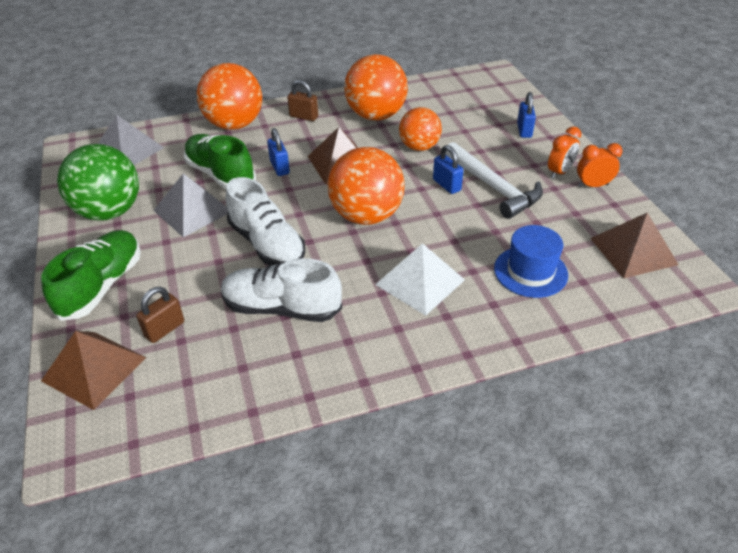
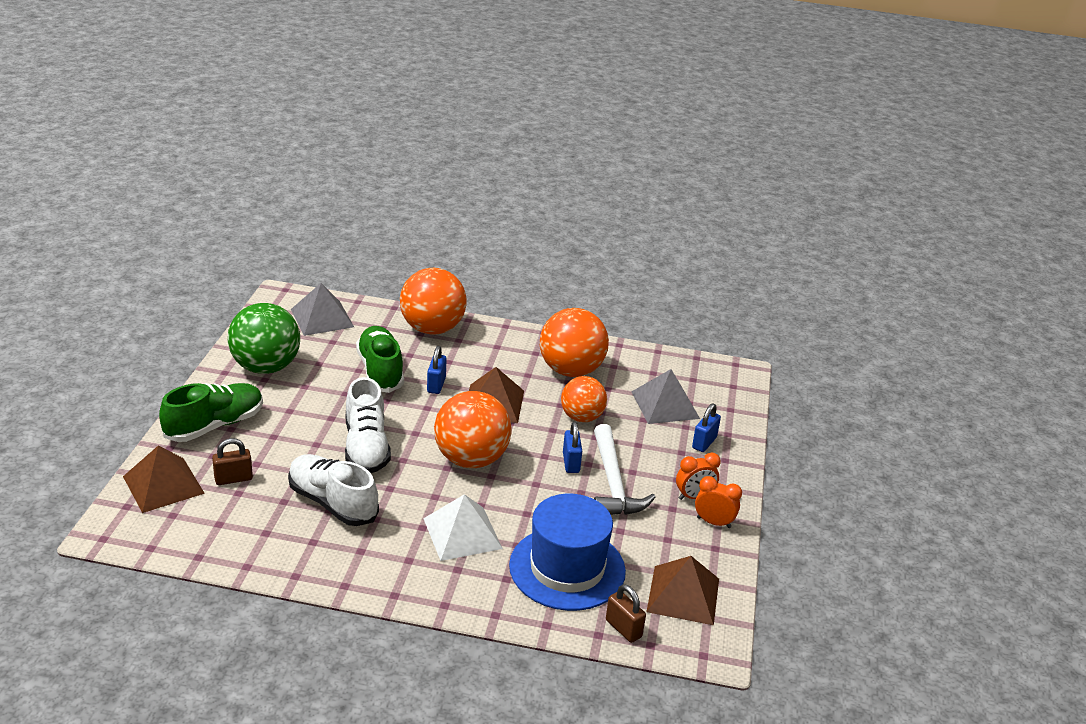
camera: 25 degrees right, 10 degrees down
(192, 211) = (330, 393): grey pyramid -> grey pyramid (665, 405)
(304, 116) = (502, 345): brown padlock -> brown padlock (623, 628)
(530, 271) = (567, 568): blue hat -> blue hat, size x1.55

